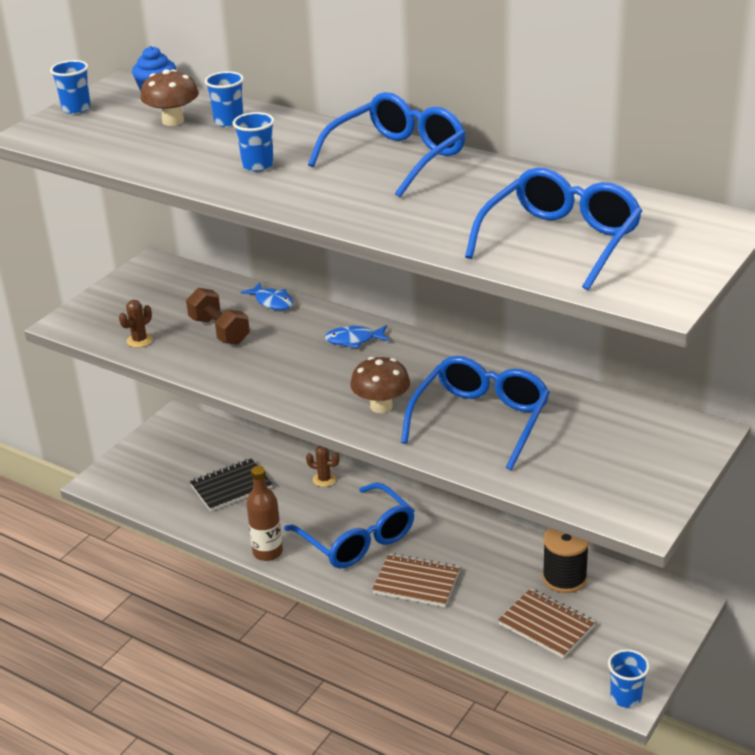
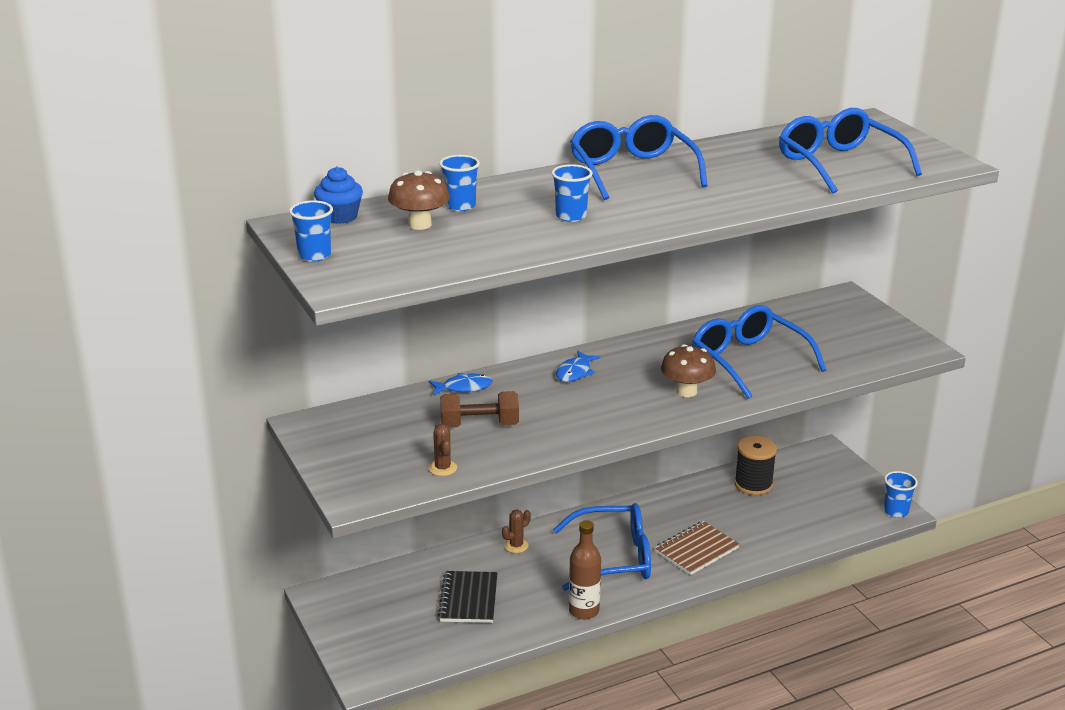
camera: 60 degrees left, 5 degrees down
(546, 625) = (797, 512): brown notebook -> none

